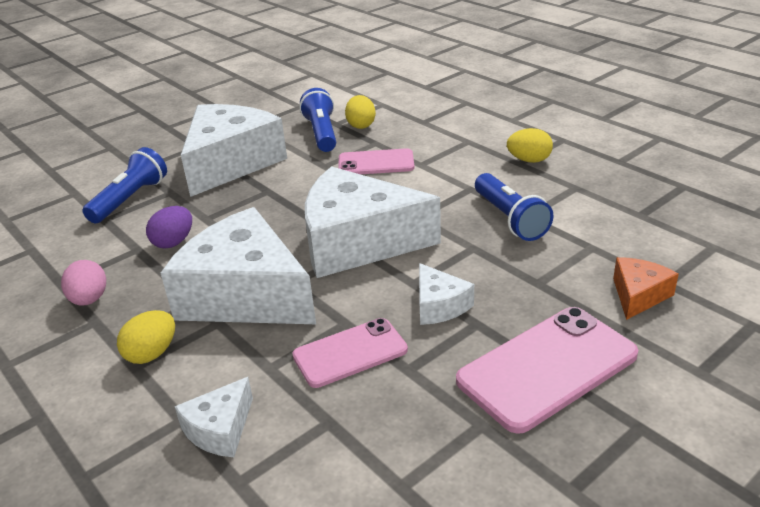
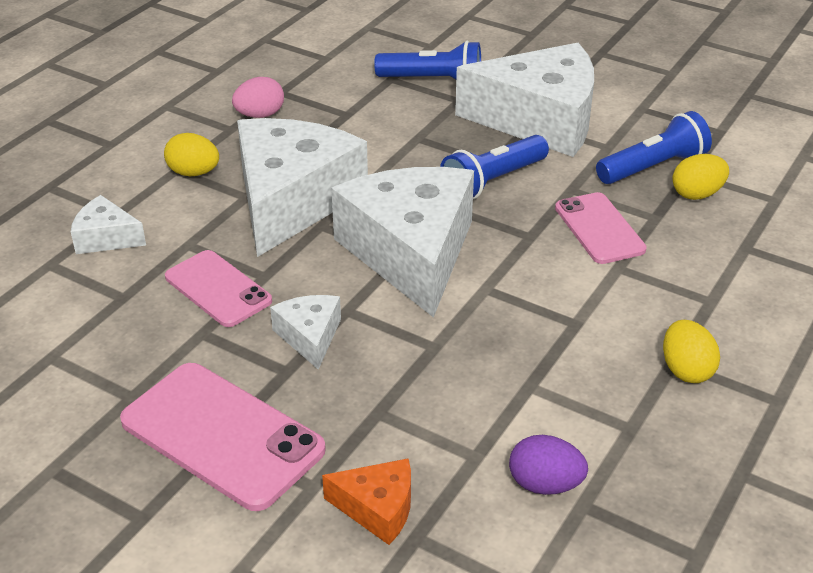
camera: 70 degrees right, 5 degrees up
(174, 242) = (365, 131): purple egg -> purple egg (545, 484)
(439, 305) = (310, 337): white cheese -> white cheese turned 120 degrees clockwise
(510, 219) = (513, 370): blue flashlight -> blue flashlight (493, 182)

